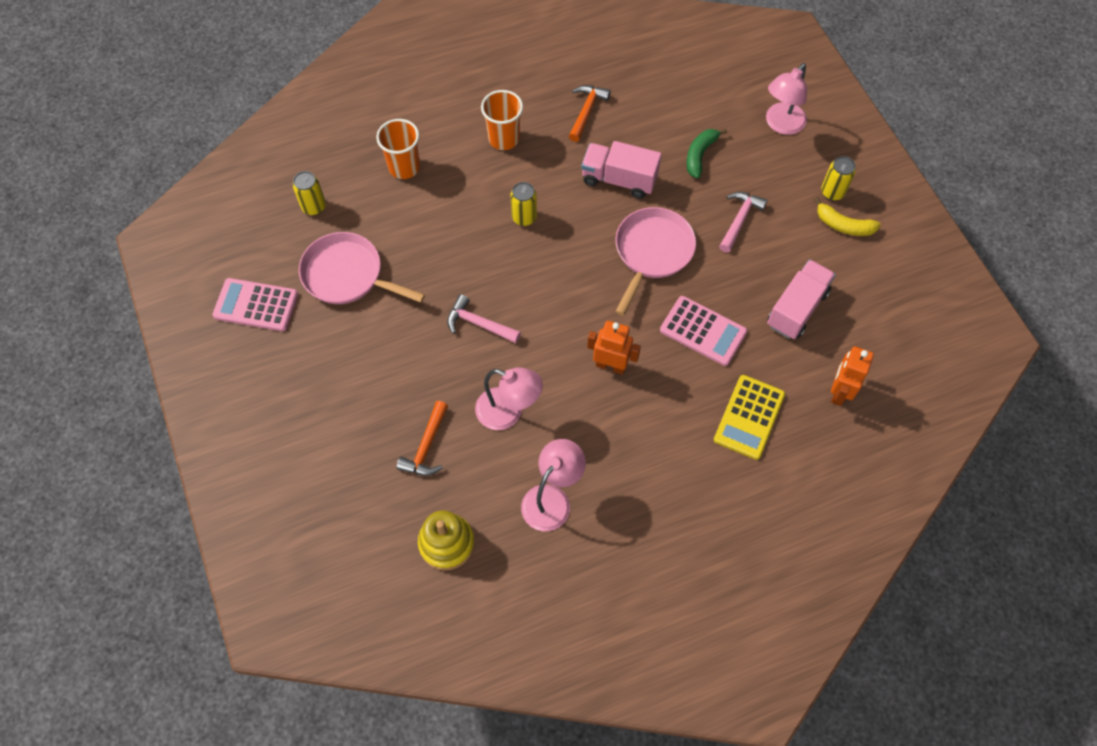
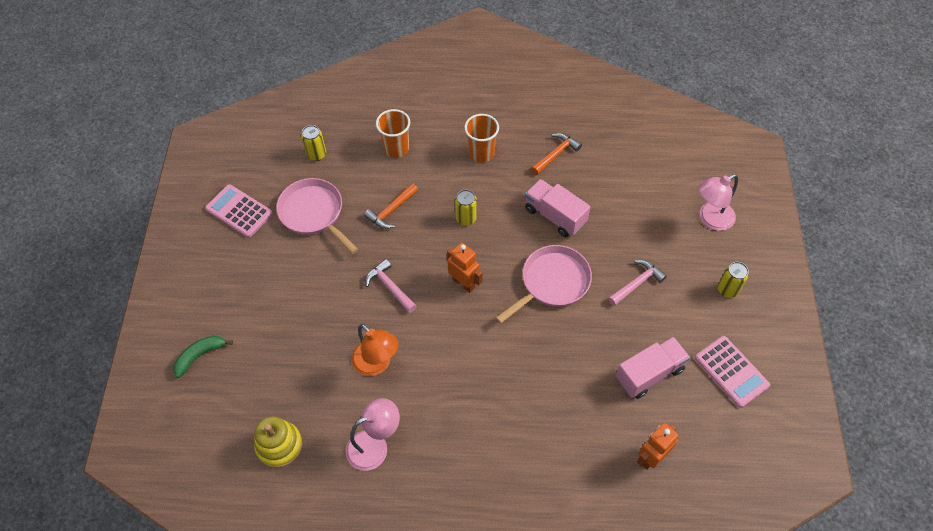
camera: 25 degrees right, 5 degrees down
(426, 446) = (303, 365): orange hammer -> orange hammer (391, 211)
(508, 412) = (377, 364): pink lamp -> orange lamp
(610, 365) = (474, 359): orange robot -> orange robot (464, 283)
(700, 155) = (630, 220): green banana -> green banana (200, 355)
(703, 331) = (561, 361): pink calculator -> pink calculator (731, 371)
(749, 417) = (564, 447): yellow calculator -> none
(843, 225) = (723, 320): yellow banana -> none

